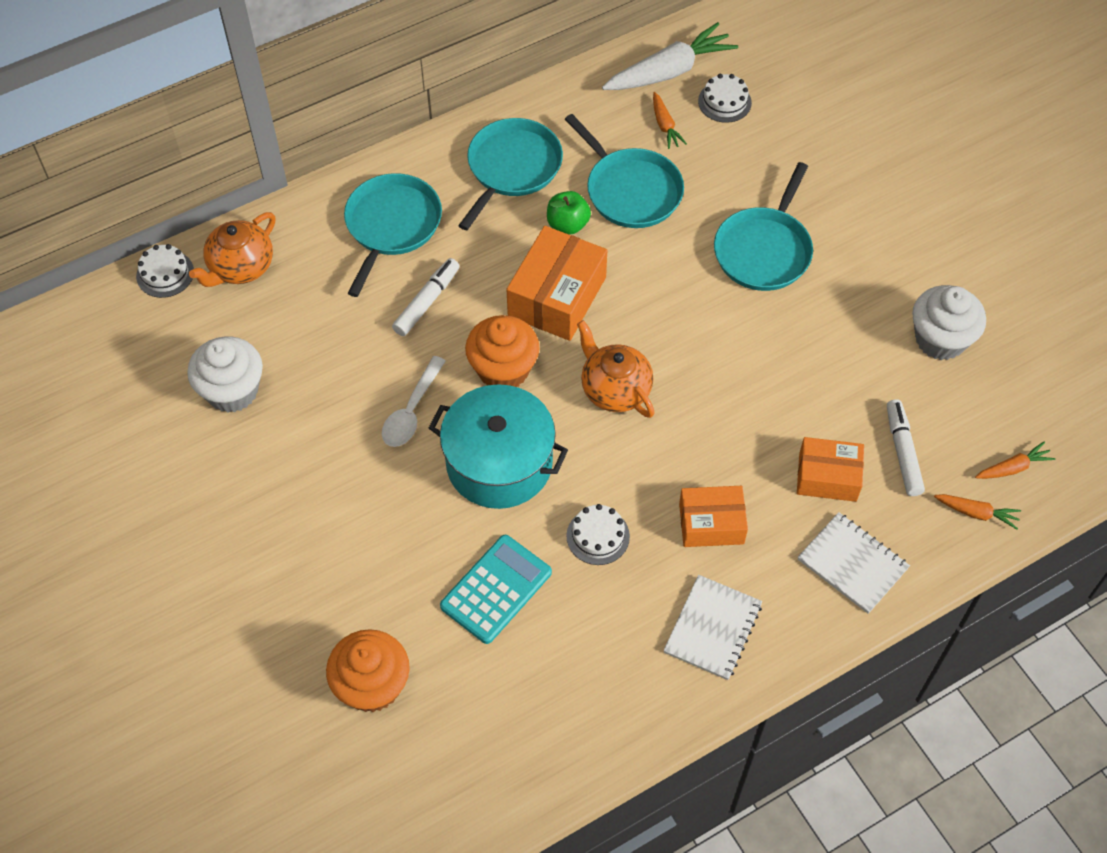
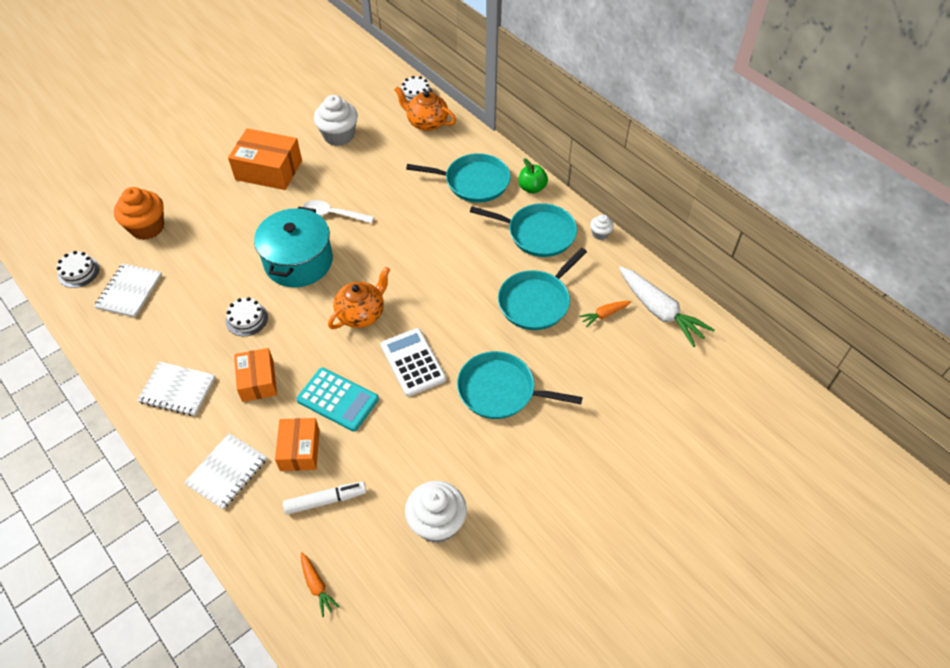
camera: 80 degrees right, 5 degrees down
(426, 302) = (416, 208): white marker -> none
(496, 589) = (208, 273): turquoise calculator -> turquoise calculator (338, 399)
(503, 369) = (370, 253): orange cupcake -> none
(510, 706) = (129, 291): none -> white notebook
(528, 102) = (600, 234): none -> white cupcake
(557, 296) = (433, 272): orange box -> orange box (269, 170)
(568, 224) = (496, 270): green apple -> green apple (532, 188)
(707, 337) = (413, 362): none -> white calculator
(724, 102) = (641, 350): white cake -> white cake (78, 272)
(976, 513) = (273, 558): orange carrot -> none

